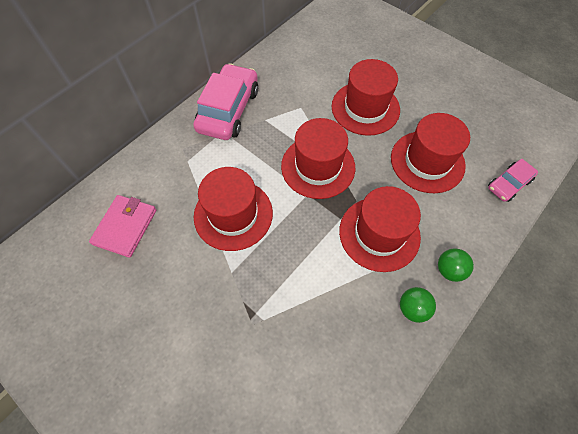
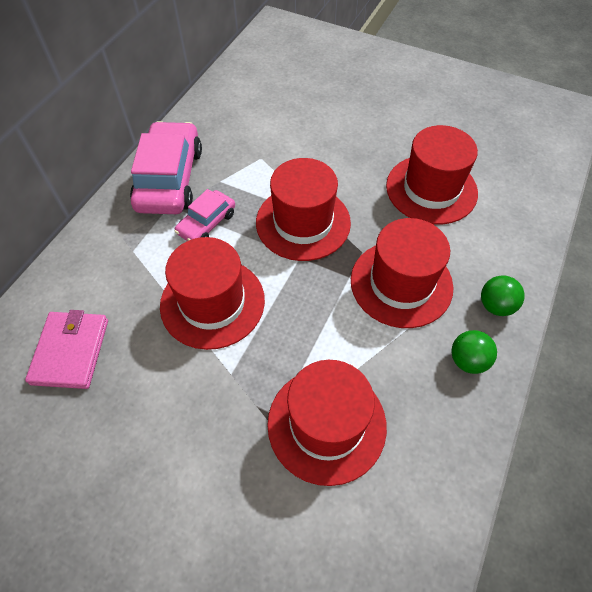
camera: 15 degrees left, 5 degrees down
(365, 108) = (340, 144): red hat -> red hat (326, 424)
(508, 184) = (530, 195): pink car -> pink car (206, 223)

